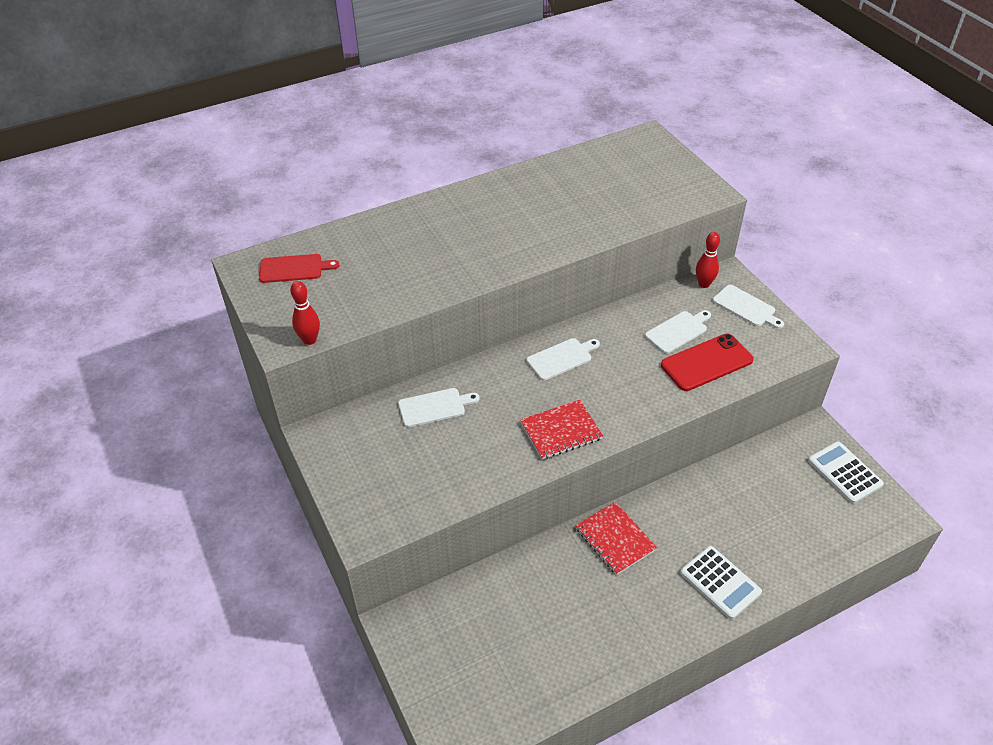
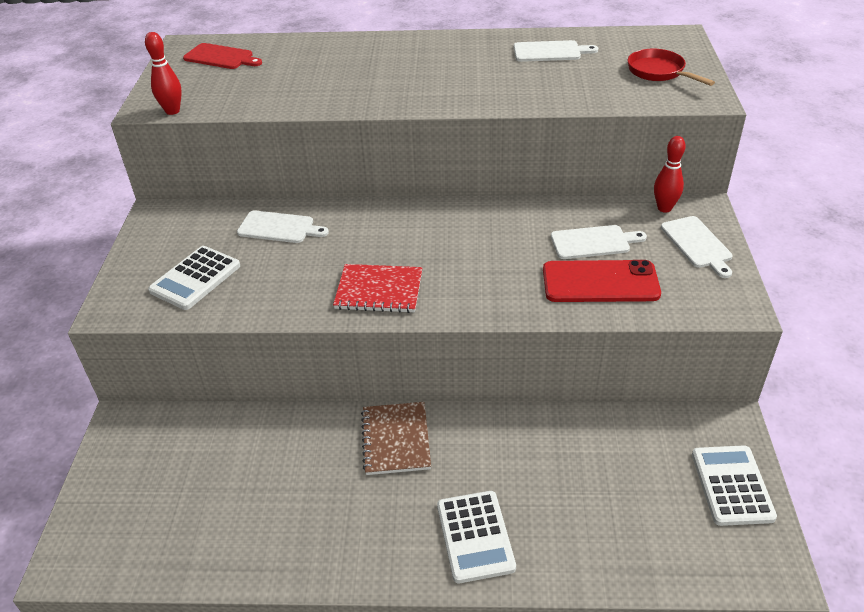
camera: 30 degrees right, 5 degrees down
(408, 479) = (195, 278): none -> white calculator
(561, 358) = (442, 227): white cutting board -> white cutting board (550, 52)
(615, 539) = (396, 439): red notebook -> brown notebook
(662, 177) = (659, 72): none -> red pan

